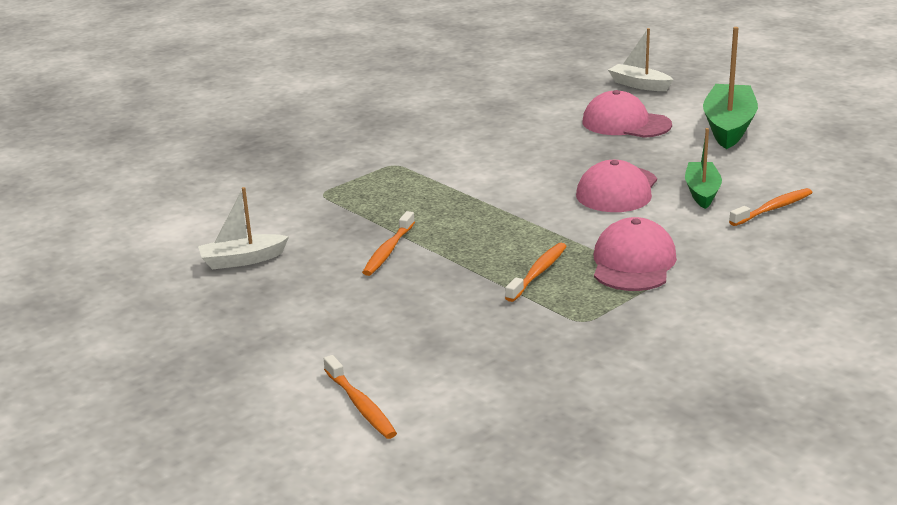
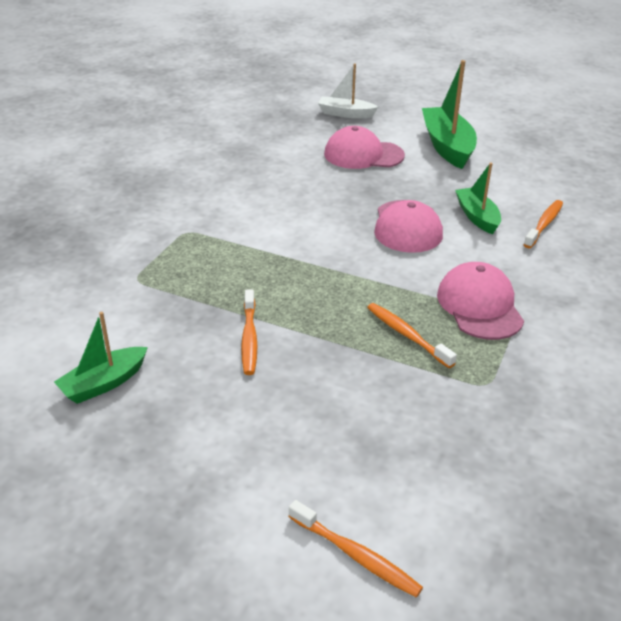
camera: 25 degrees left, 10 degrees up
(242, 260) = (104, 383): white boat -> green boat
(538, 273) = (407, 335): orange toothbrush -> orange toothbrush turned 45 degrees counterclockwise

